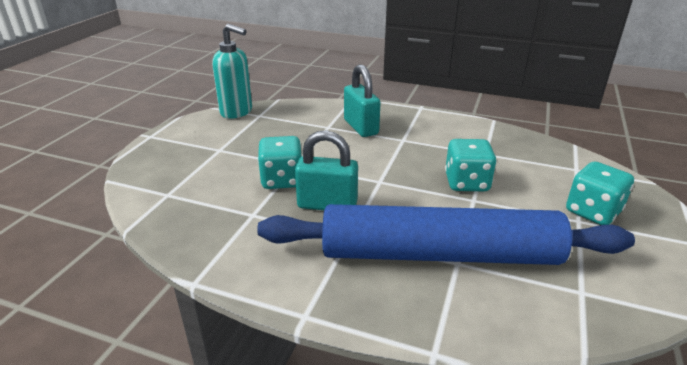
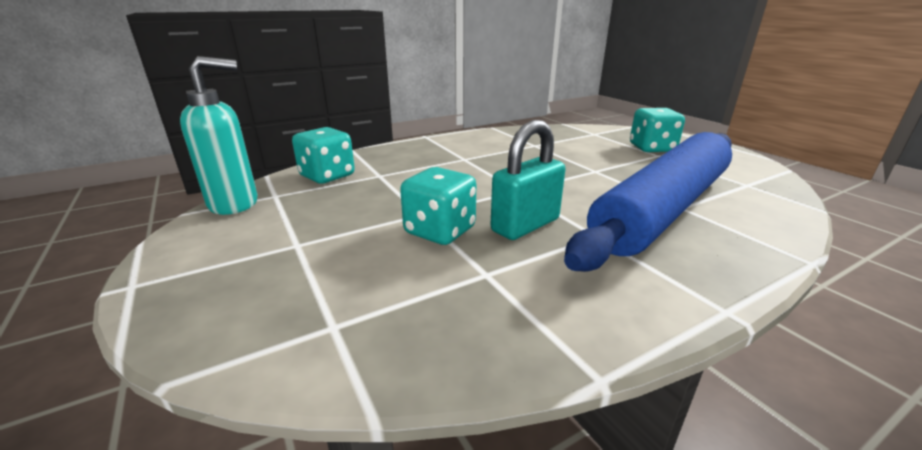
camera: 50 degrees left, 5 degrees down
(360, 127) = (410, 164): turquoise padlock -> none
(466, 183) = (567, 164): turquoise dice -> turquoise dice (327, 176)

